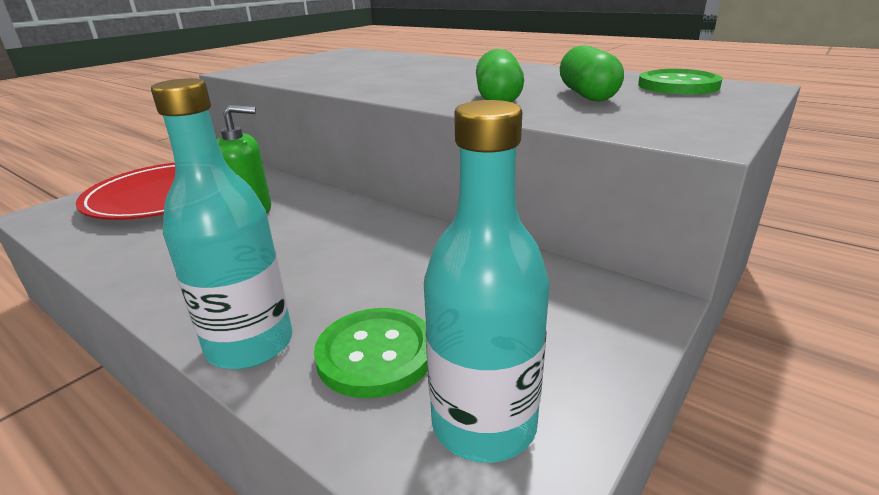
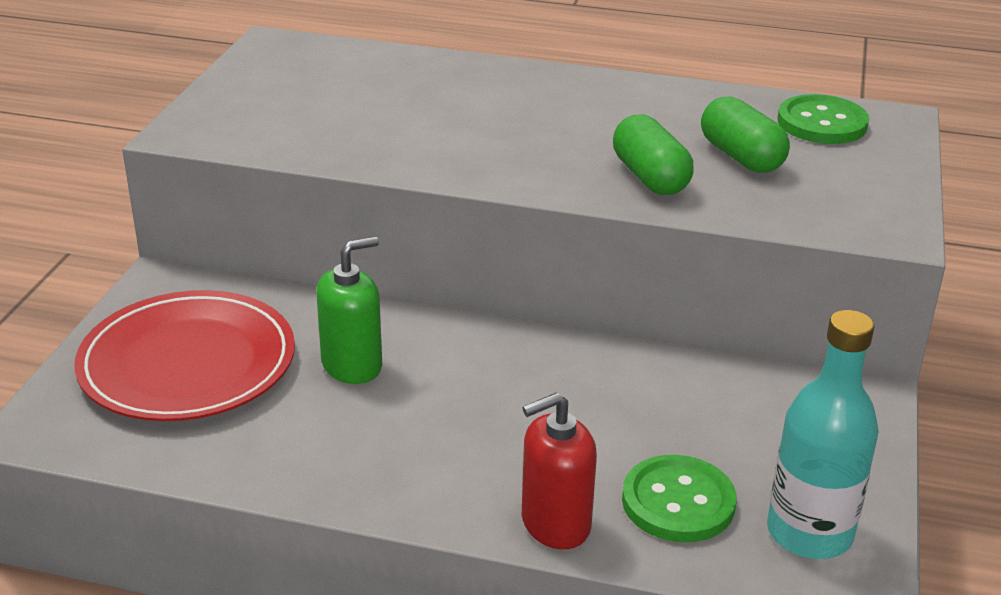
camera: 25 degrees left, 5 degrees up
(250, 345) = (555, 524): turquoise bottle -> red soap dispenser

